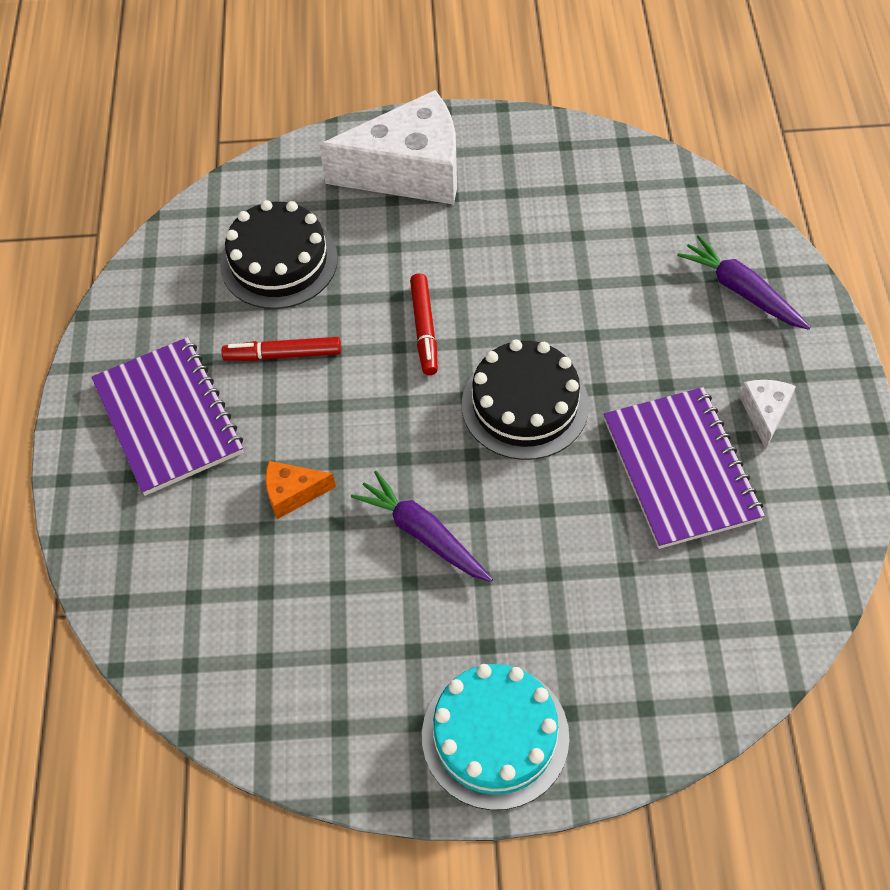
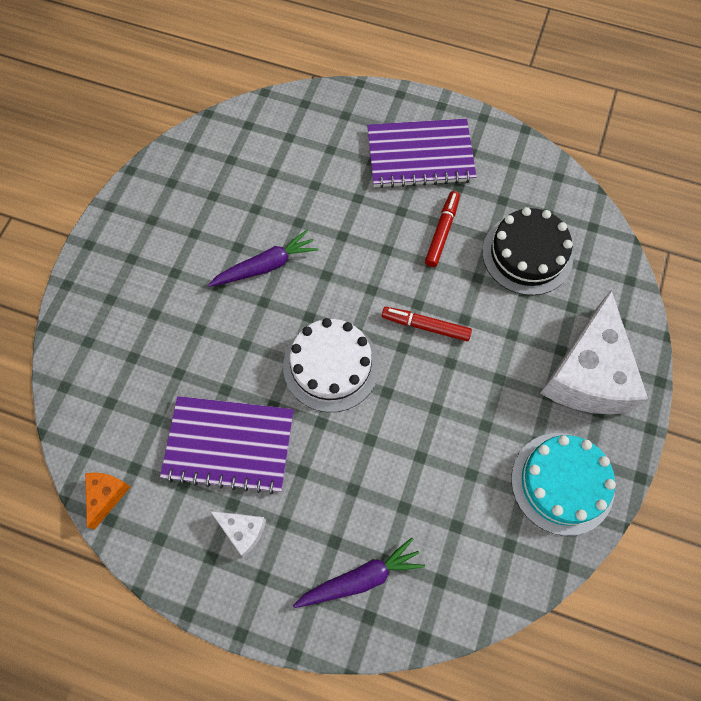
camera: 110 degrees right, 10 degrees up
(293, 493) = (331, 205): orange cheese -> orange cheese (106, 495)
(495, 736) = (120, 255): turquoise cake -> turquoise cake (562, 483)
(525, 405) = (331, 366): black cake -> white cake

